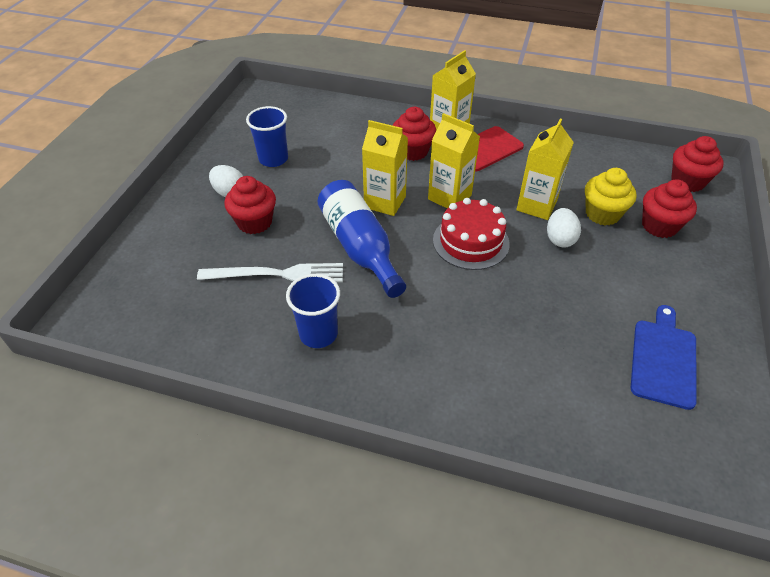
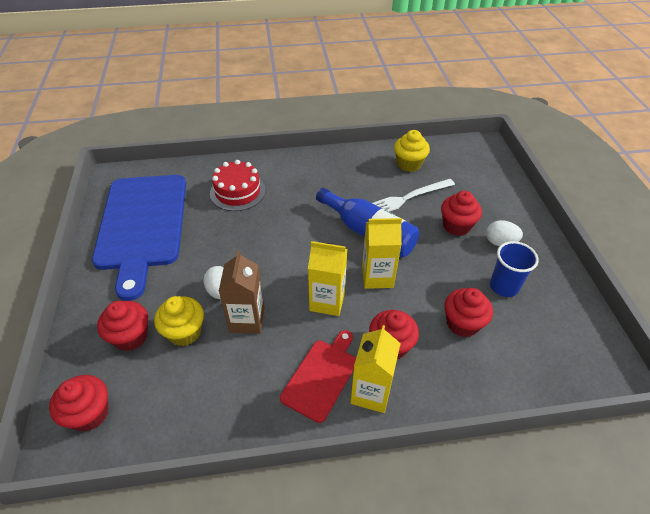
camera: 155 degrees right, 0 degrees up
(222, 327) = (409, 164): none -> yellow cupcake
(318, 334) = (354, 176): blue cup -> none
(339, 147) = (462, 323): none -> red cupcake
(471, 242) = (291, 264): red cake -> red cake (237, 192)
(536, 205) = (247, 320): yellow carton -> brown carton
(663, 359) = (142, 225): blue cutting board -> blue cutting board, size x2.02

